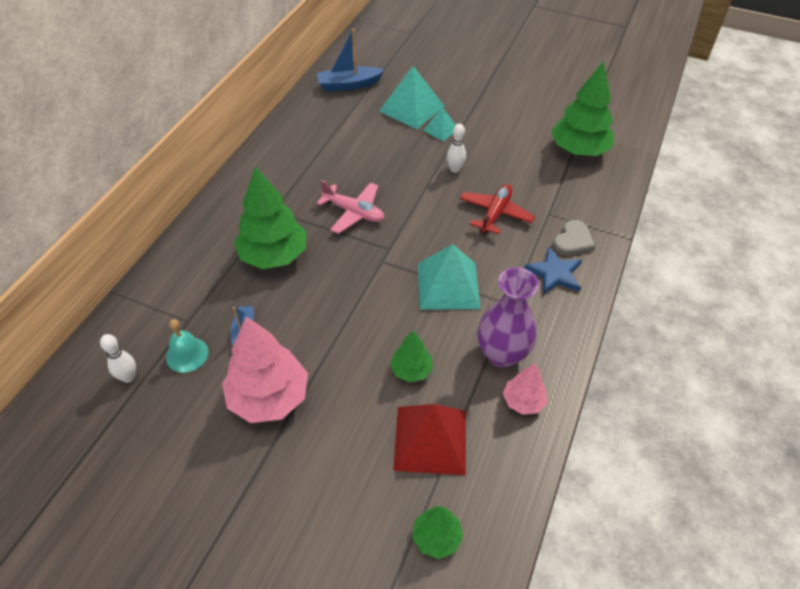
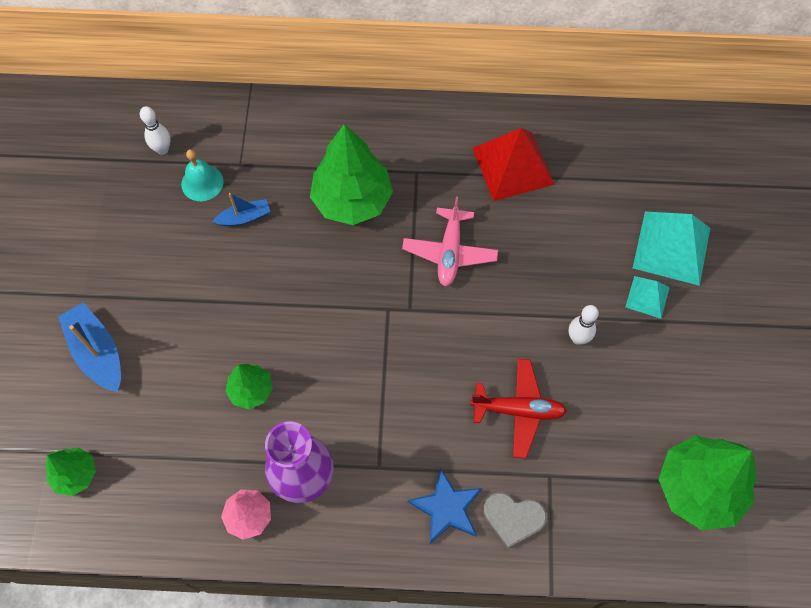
camera: 70 degrees right, 15 degrees up
(269, 397) = (177, 273): pink tree -> none
(348, 85) = (678, 157): blue boat -> blue boat (97, 352)
(430, 440) = (175, 436): red pyramid -> red pyramid (513, 166)
(448, 285) = (380, 391): turquoise pyramid -> none

